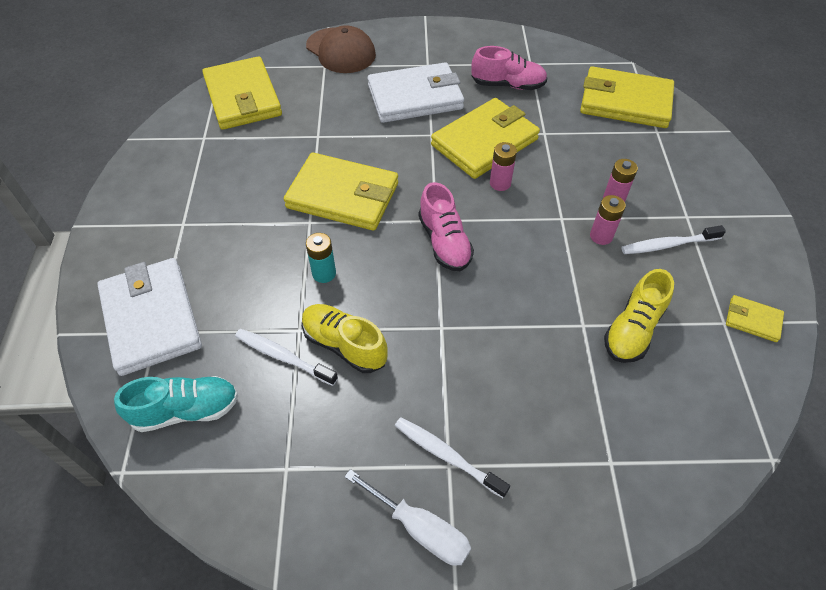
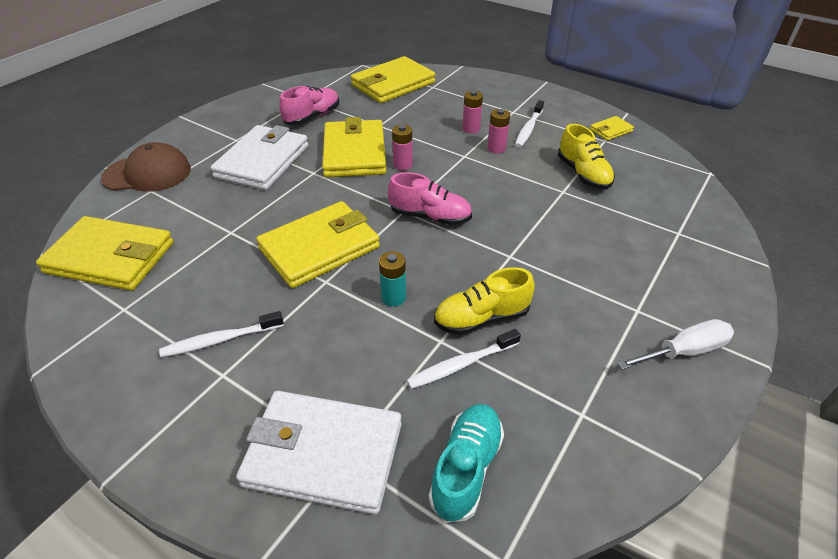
camera: 55 degrees left, 10 degrees down
(447, 456) = (629, 307): white toothbrush -> white toothbrush (221, 340)

